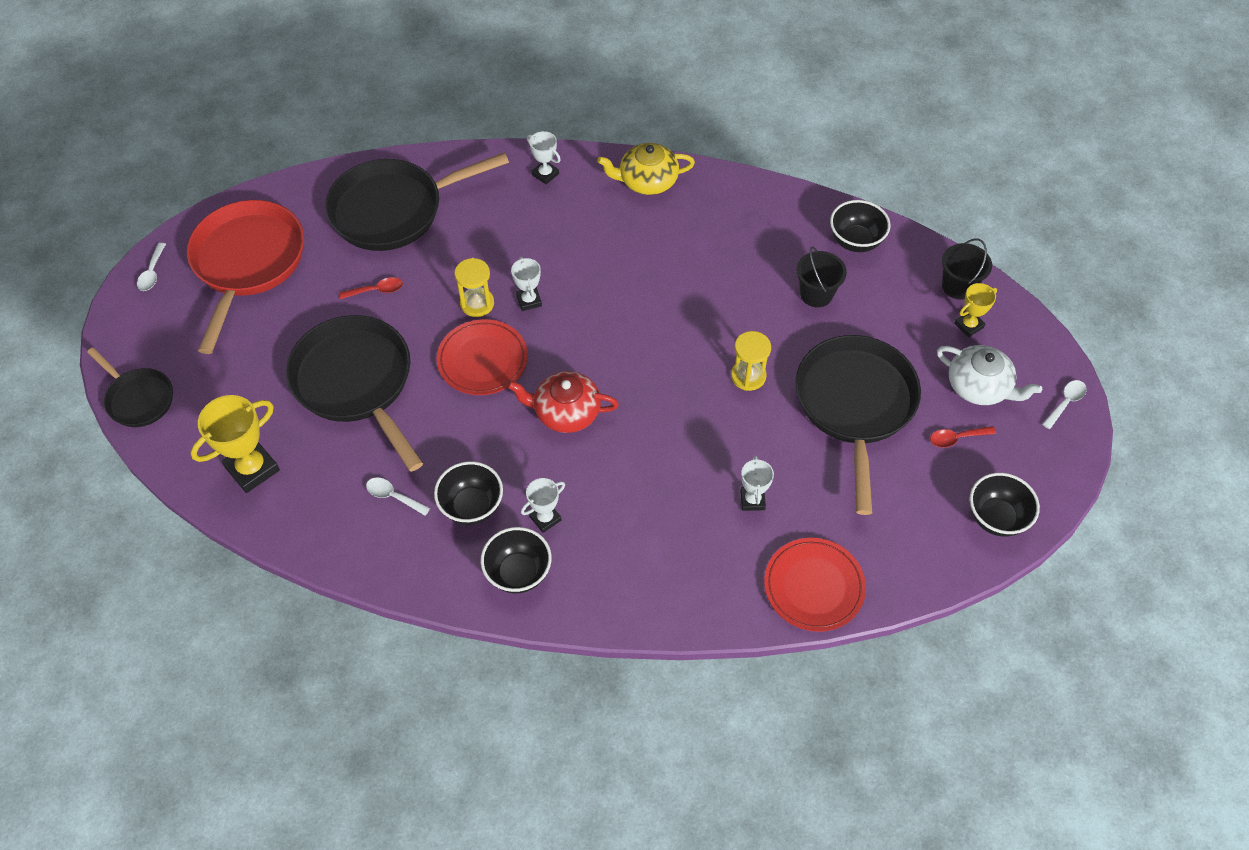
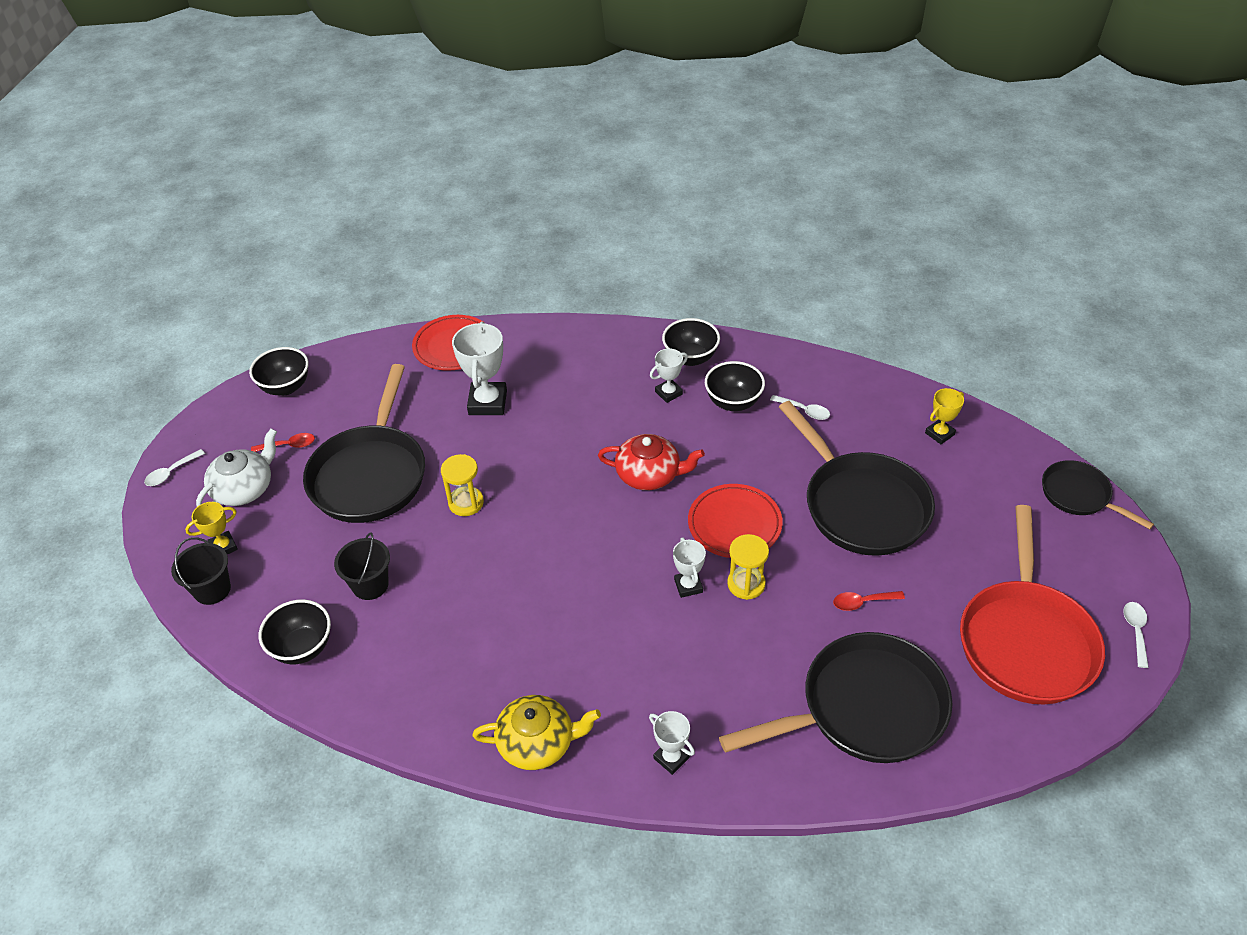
camera: 175 degrees left, 10 degrees down
(252, 469) = (939, 434): yellow trophy -> yellow trophy, size x0.57
(752, 500) = (487, 402): white trophy -> white trophy, size x1.75
(979, 386) = (244, 488): white teapot -> white teapot turned 90 degrees clockwise

